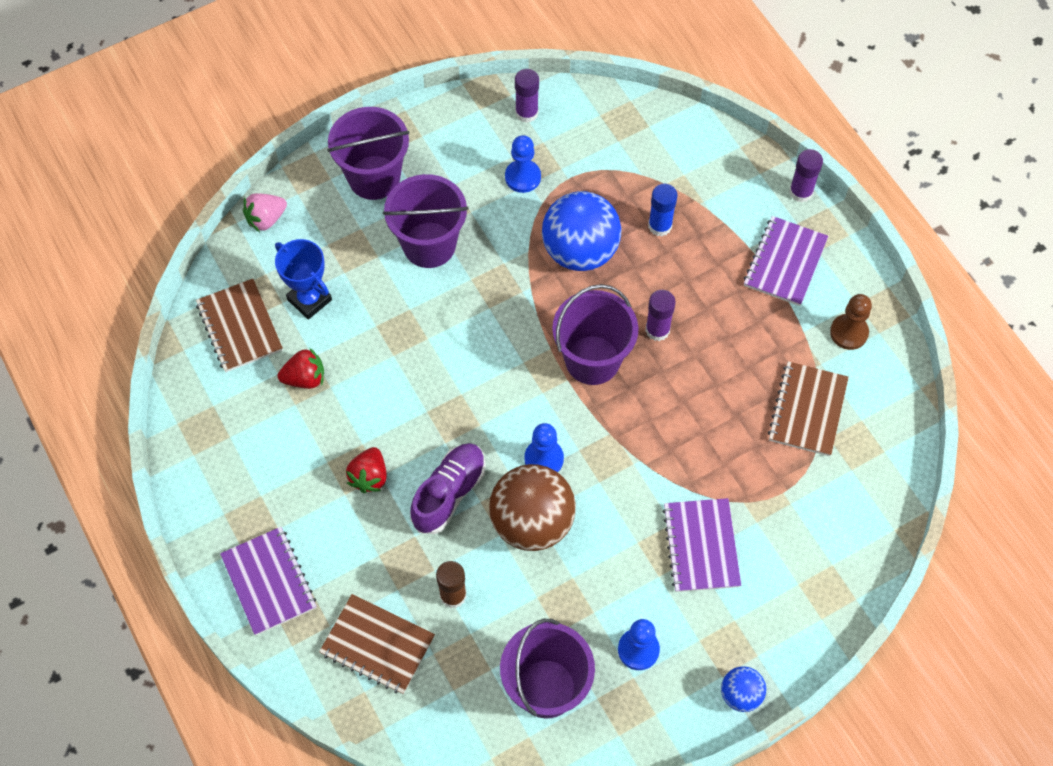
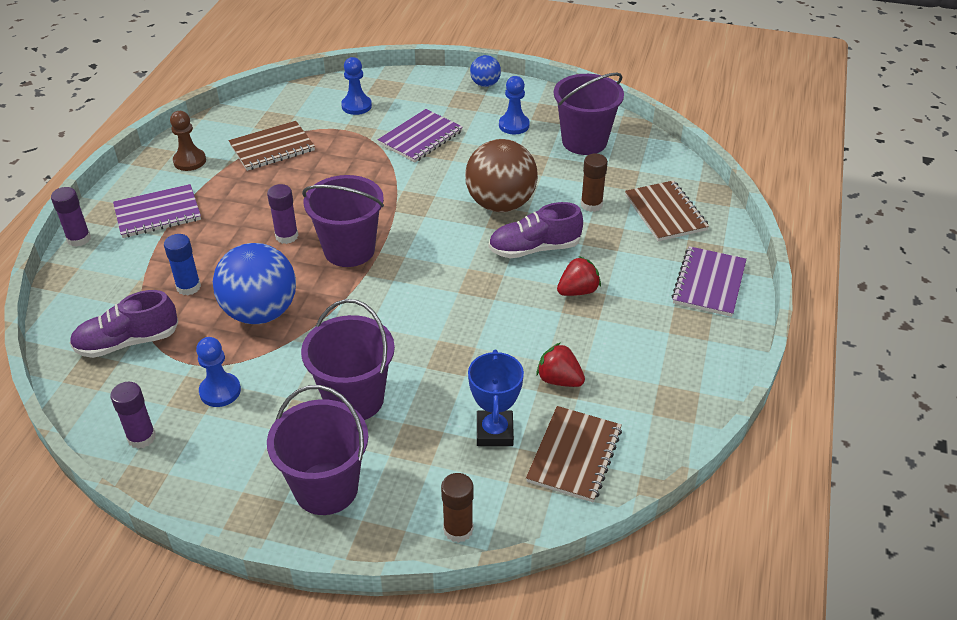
camera: 135 degrees left, 20 degrees down
(266, 219) = (458, 529): pink strawberry -> brown glue stick
(544, 459) = (452, 225): blue pawn -> blue pawn (356, 106)
(633, 155) = (127, 342): none -> purple shoe

